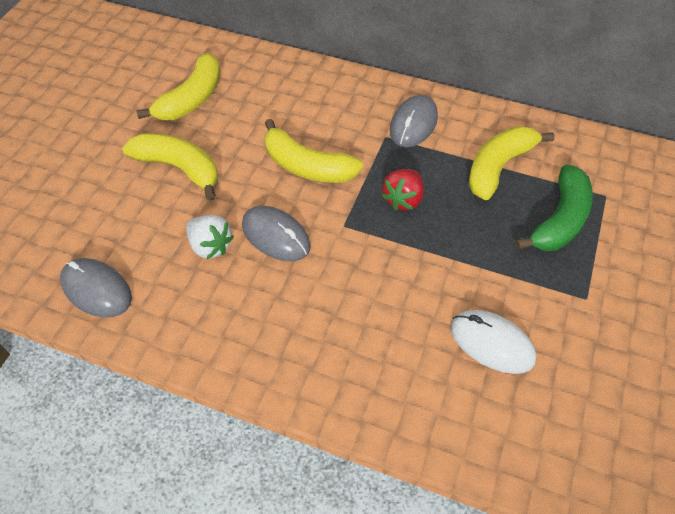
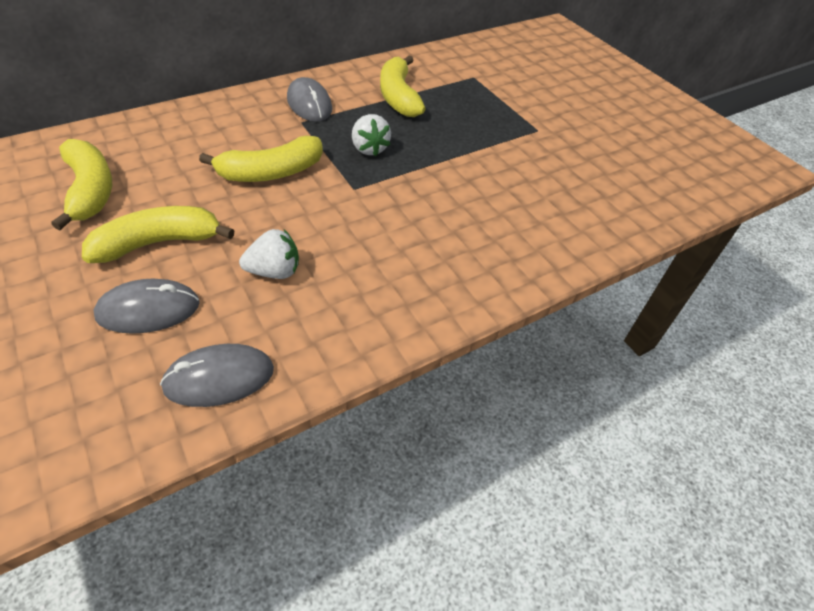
camera: 55 degrees left, 5 degrees down
(276, 236) = (316, 228): grey mouse -> grey mouse (148, 310)
(403, 199) = (369, 148): red strawberry -> white strawberry
(492, 343) = (530, 184): white mouse -> none
(560, 220) = (470, 102): green banana -> none

